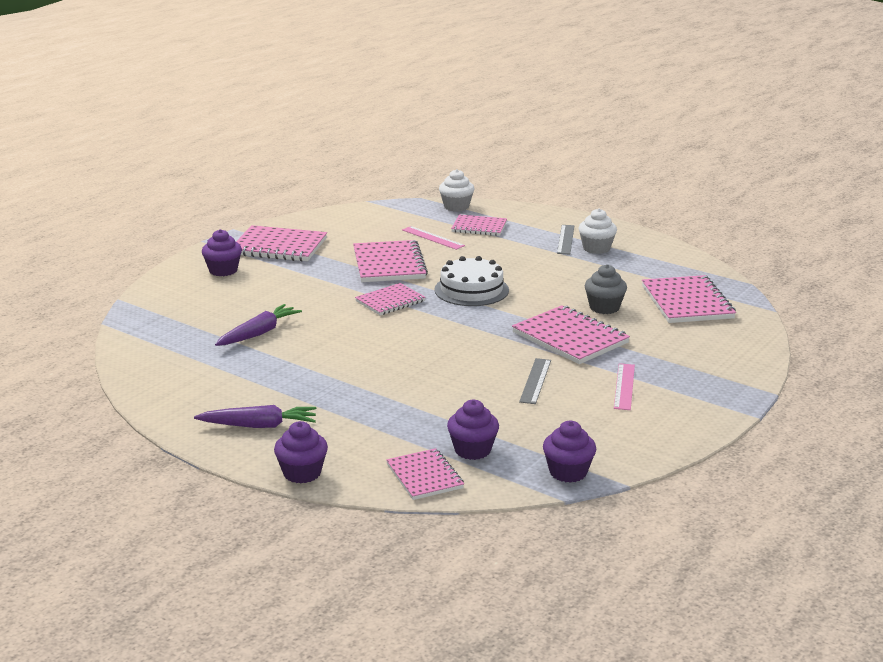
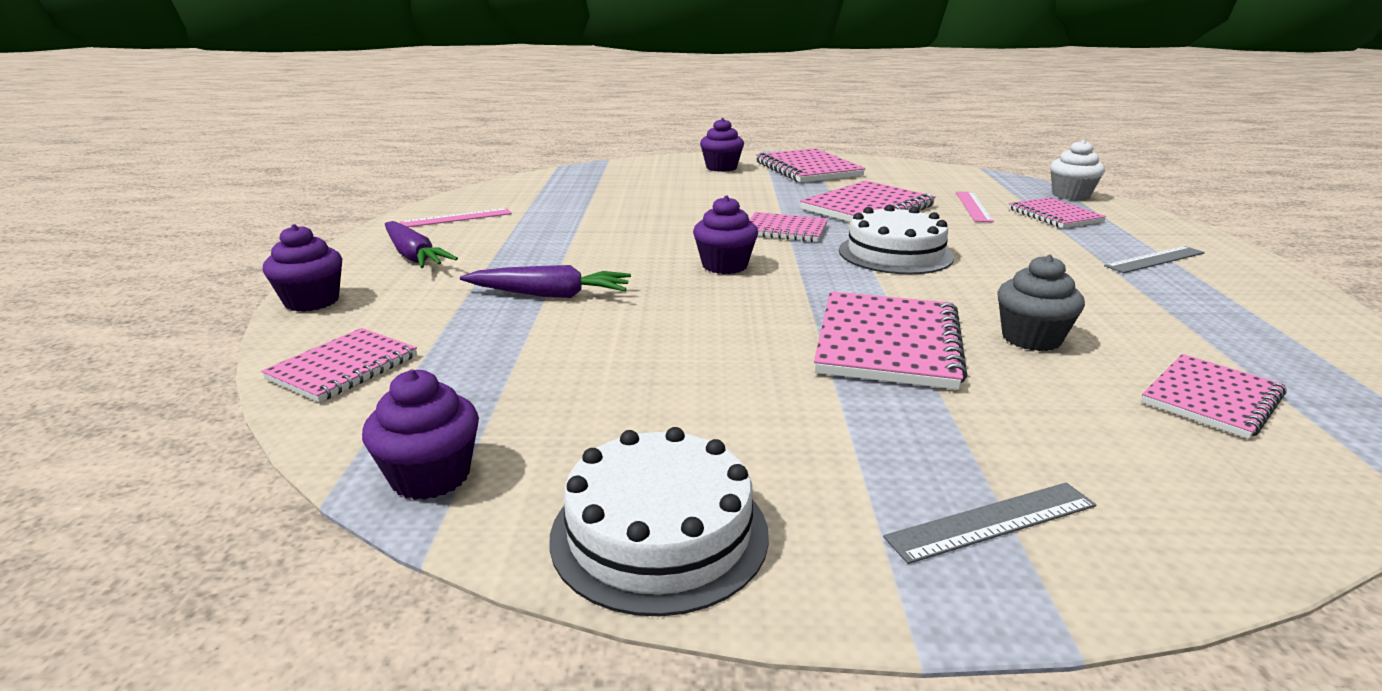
camera: 55 degrees right, 0 degrees up
(259, 333) = (618, 206): purple carrot -> purple carrot (550, 295)
(472, 450) = (448, 376): purple cupcake -> purple cupcake (724, 266)
(535, 381) = (715, 358): grey ruler -> grey ruler (992, 521)
(596, 248) = (1185, 282): white cupcake -> none
(624, 386) = (805, 434): pink ruler -> pink ruler (456, 218)
(658, 436) = (659, 533): none -> white cake
(687, 302) = (1211, 398): pink notebook -> pink notebook, size x0.63

